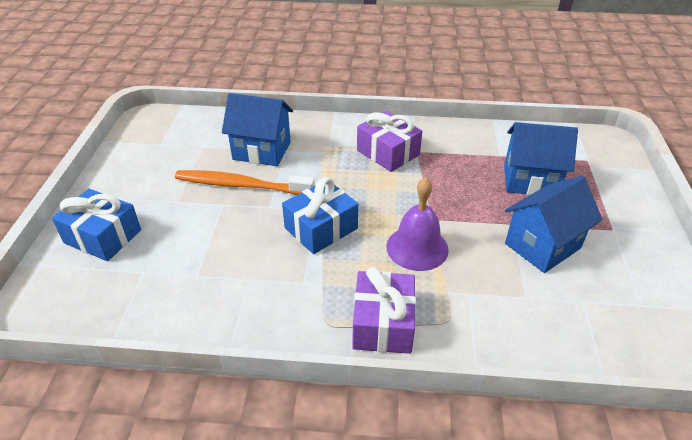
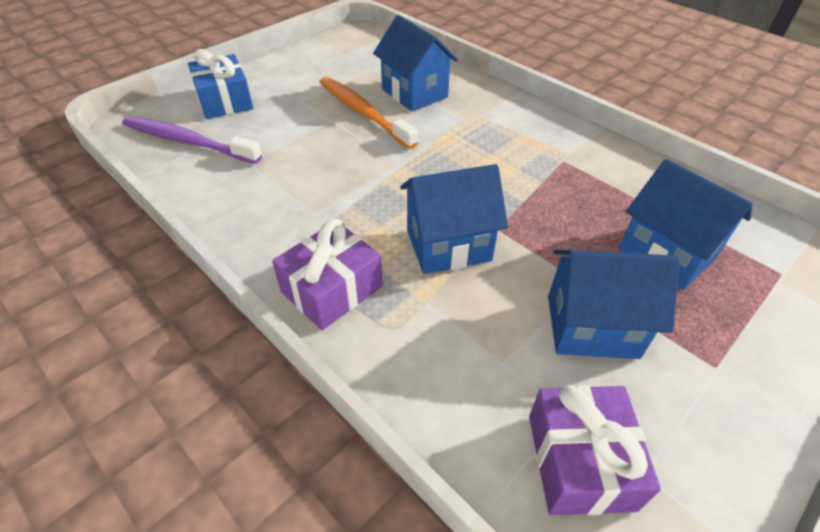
camera: 40 degrees right, 5 degrees up
(119, 289) = (188, 142): none -> purple toothbrush
(321, 228) = (383, 179): blue gift -> none
(388, 152) = (530, 147): purple gift -> purple gift (580, 461)
(417, 247) = (448, 245): purple bell -> blue house

